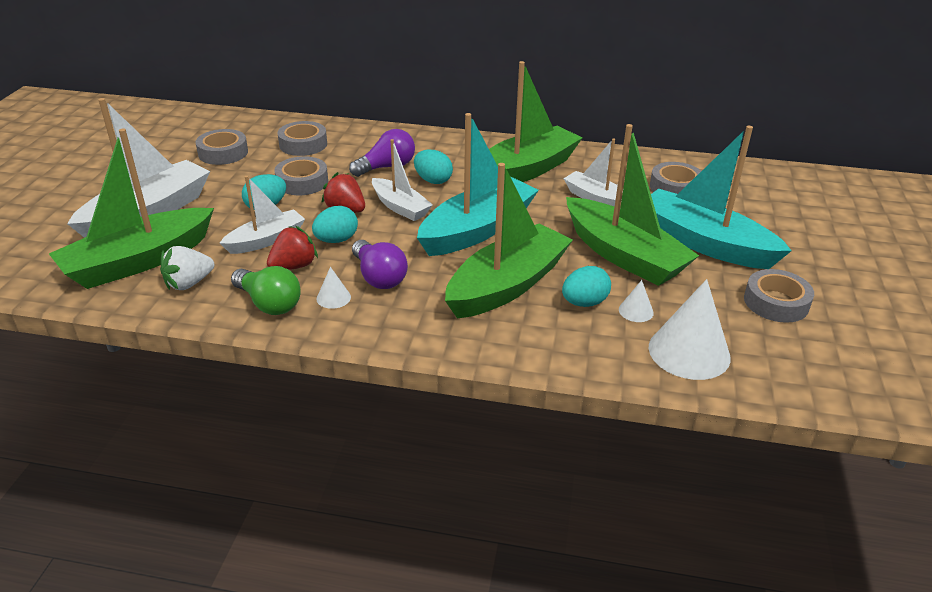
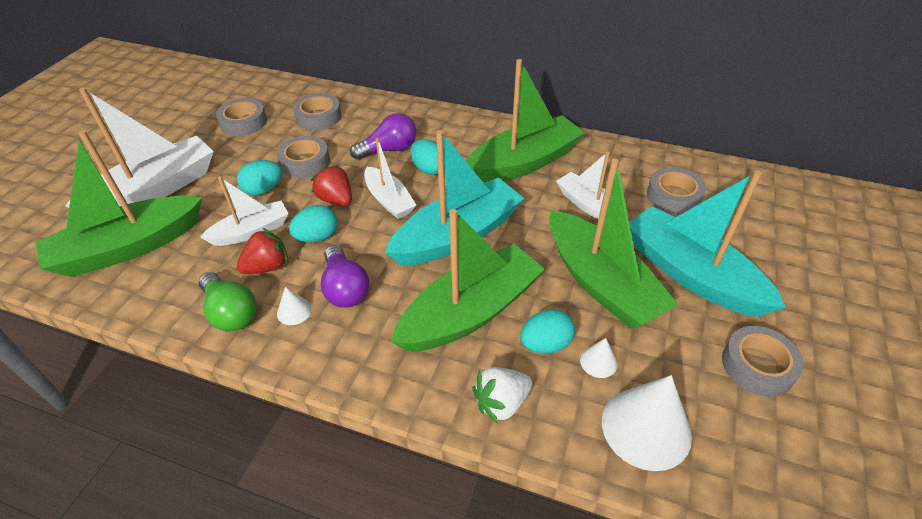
camera: 10 degrees right, 10 degrees up
(189, 283) = (165, 279): white strawberry -> white strawberry (501, 403)

